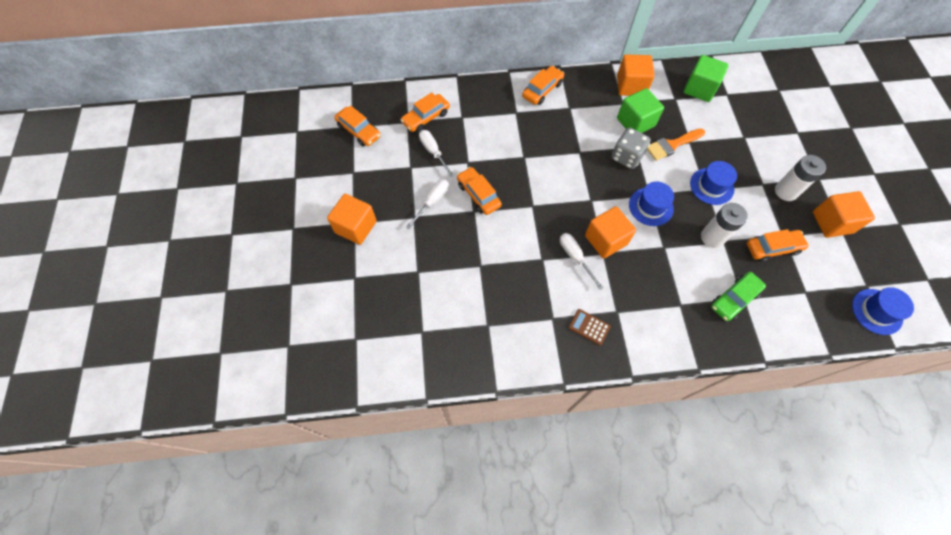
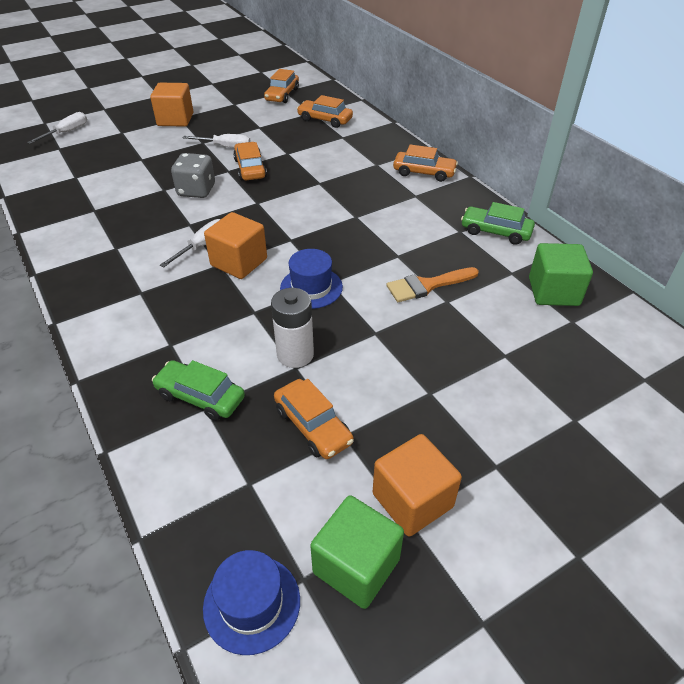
camera: 65 degrees right, 20 degrees down
(433, 152) = (286, 133): white screwdriver -> white screwdriver (66, 132)
(478, 195) = (250, 168): orange car -> orange car turned 45 degrees counterclockwise
(589, 327) = (112, 275): brown calculator -> none
(626, 157) = (376, 252): grey dice -> grey dice (196, 190)
(631, 86) = (495, 231): orange cube -> green car
(635, 122) = (438, 247): green cube -> green cube (356, 566)
(672, 145) = (427, 285): orange brush -> orange brush turned 60 degrees counterclockwise
(711, 186) = (384, 337): blue hat -> none
(786, 191) = (435, 424): white battery -> none

